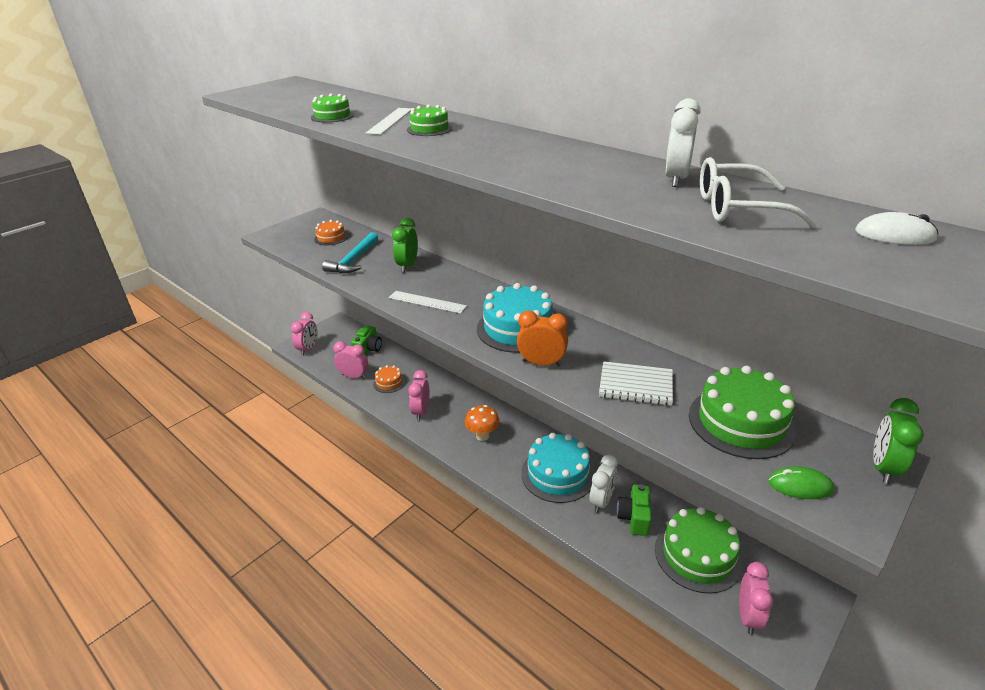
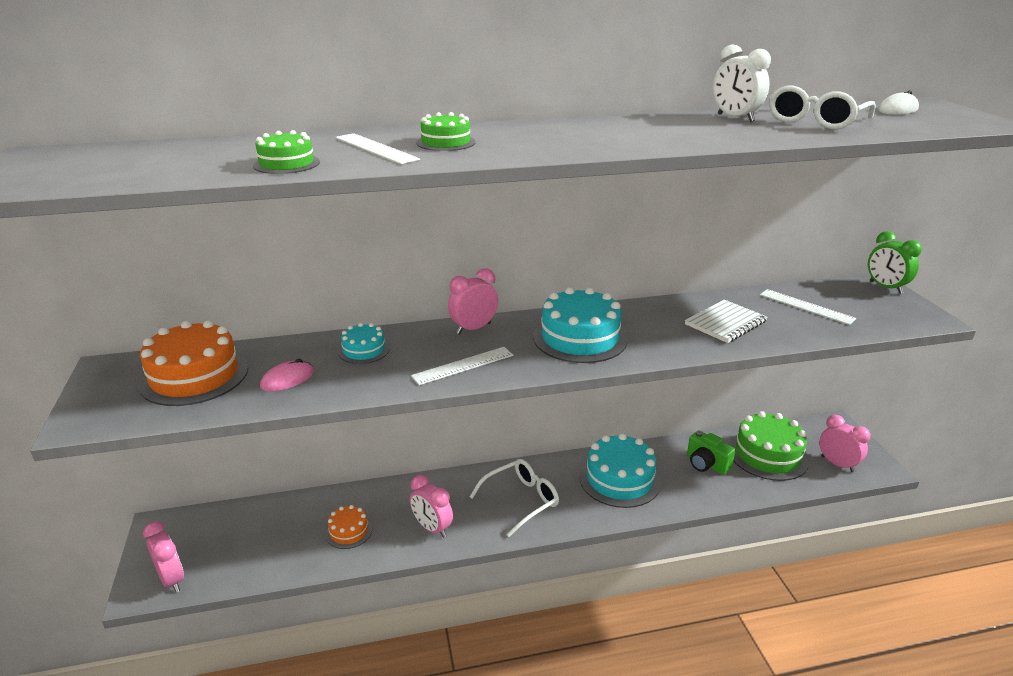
camera: 55 degrees left, 5 degrees down
(331, 238) = (194, 376): orange cake -> orange cake, size x1.92
(353, 260) = (287, 379): turquoise hammer -> pink mouse
(354, 376) = (295, 558): pink clock -> pink clock (473, 328)
(368, 349) = (259, 521): green camera -> none
(407, 266) = (364, 350): green clock -> turquoise cake
(482, 436) = (520, 501): orange mushroom -> white glasses
(541, 363) = (651, 348): orange clock -> none
(601, 501) = (674, 471): white clock -> none
(741, 422) = (806, 306): green cake -> white ruler
(800, 486) = (888, 318): green mouse -> none

